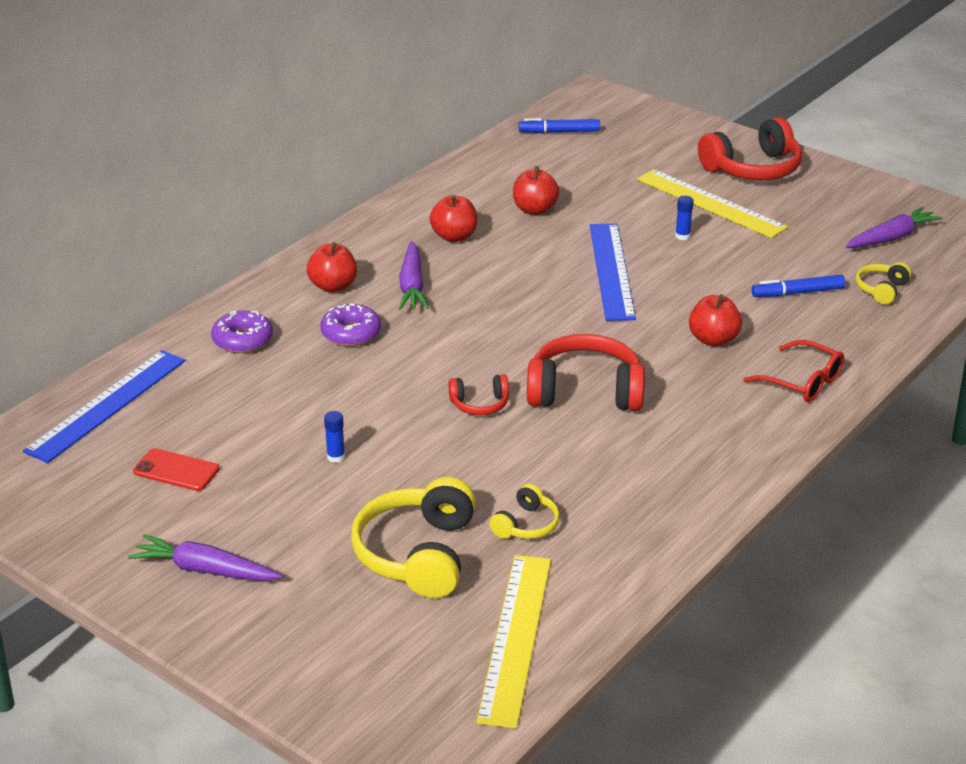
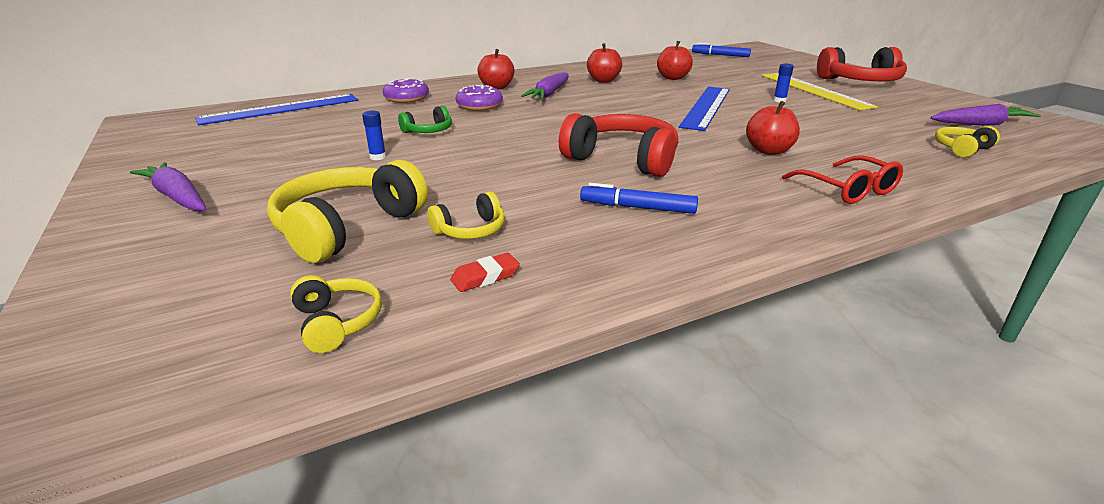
camera: 25 degrees right, 5 degrees down
(176, 470) = (263, 143): red phone -> none
(342, 398) = (428, 131): none -> green headphones
(480, 404) = (526, 151): red headphones -> none
(516, 637) = (337, 322): yellow ruler -> yellow headphones
(582, 567) = (485, 277): none -> red eraser
(797, 293) = (870, 139): blue marker -> blue marker (637, 207)

